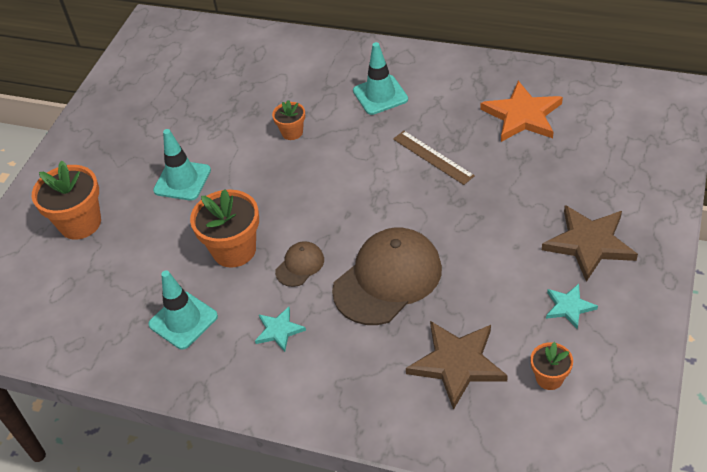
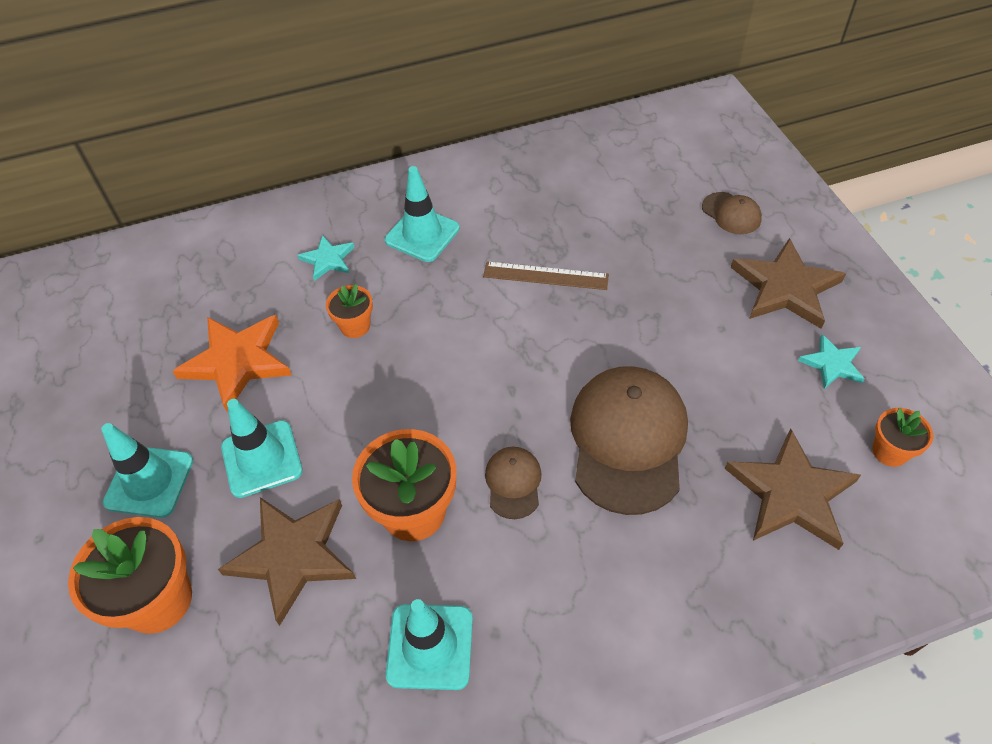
camera: 40 degrees left, 5 degrees up
(121, 163) = (149, 482): none -> turquoise traffic cone
(156, 238) = (292, 556): none -> brown star
(279, 330) = (563, 581): turquoise star -> turquoise star (328, 259)
(522, 115) = (595, 188): orange star -> orange star (237, 361)
(603, 177) = (731, 213): none -> brown cap

